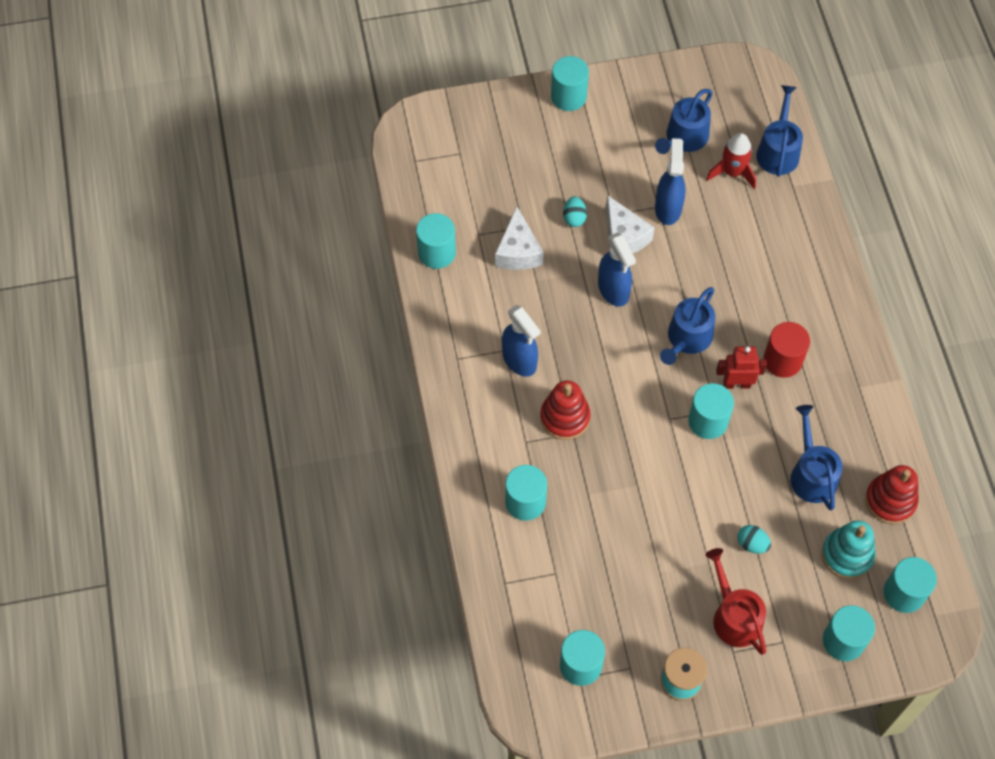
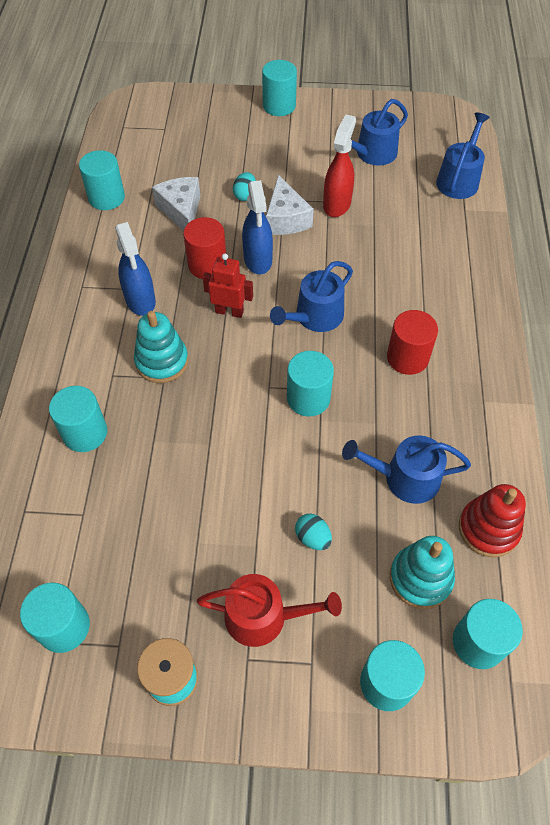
camera: 15 degrees right, 5 degrees down
(518, 251) = (181, 211): white cheese -> white cheese turned 150 degrees clockwise
(565, 417) = (162, 361): red stacking toy -> turquoise stacking toy
(567, 307) = (207, 265): none -> red cylinder
(668, 208) = (337, 204): blue spray bottle -> red spray bottle
(732, 172) = (409, 188): red rocket -> none
(734, 616) = (263, 616): red watering can -> red watering can turned 105 degrees clockwise
(736, 384) = (351, 369): red robot -> red robot (229, 311)
(811, 474) = (405, 478): blue watering can -> blue watering can turned 90 degrees counterclockwise

